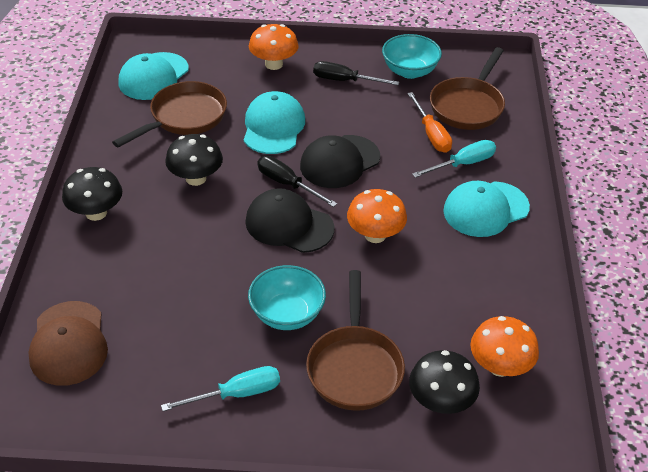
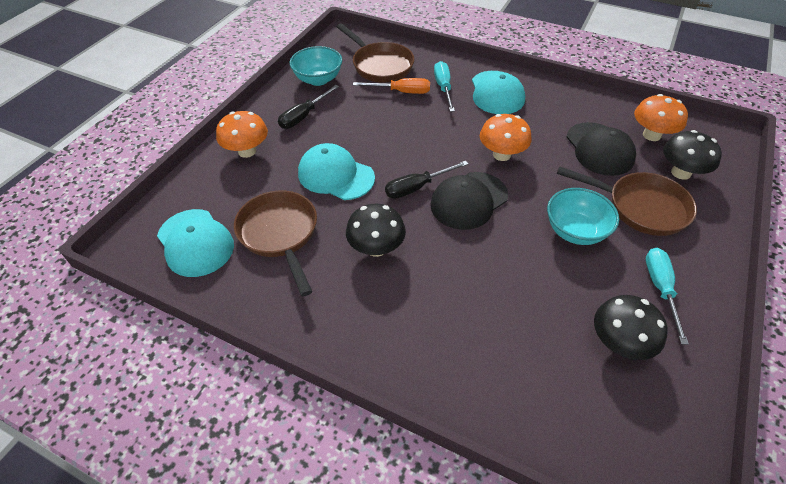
camera: 65 degrees left, 5 degrees up
(68, 343) = (574, 412): brown cap -> none
(96, 213) = (387, 344): black mushroom -> black mushroom (619, 343)
(339, 162) = (405, 149): black cap -> black cap (599, 149)

